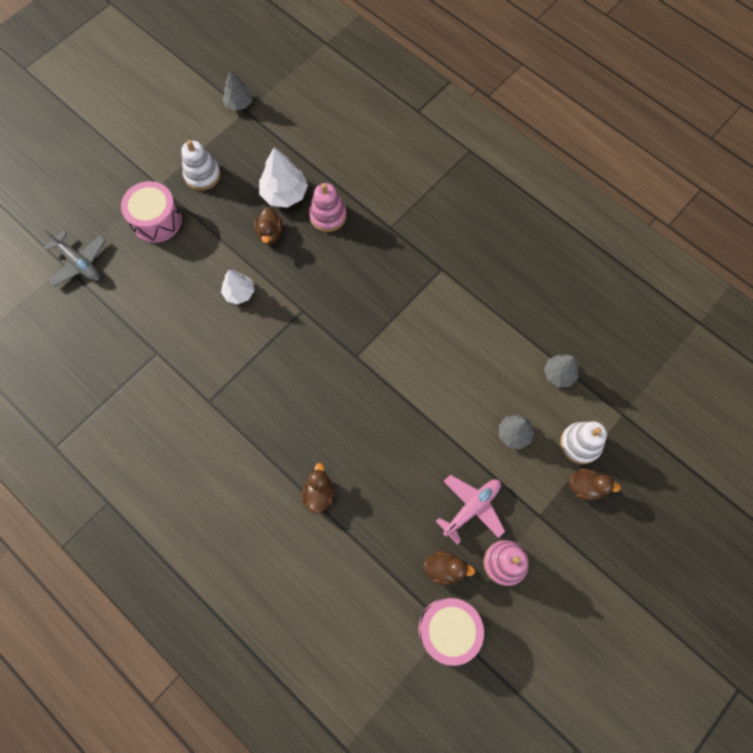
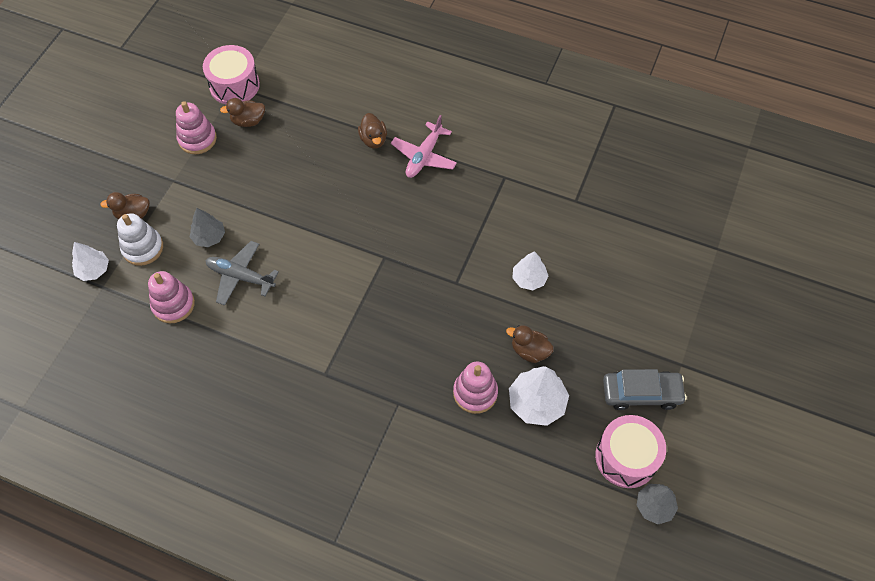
camera: 160 degrees right, 10 degrees down
(79, 263) = (705, 255): grey plane -> grey plane (240, 276)
(156, 220) = (658, 324): pink drum -> pink drum (626, 457)
(202, 175) = (641, 393): white stacking toy -> grey car
(270, 233) = (529, 351): brown duck -> brown duck turned 45 degrees counterclockwise
(471, 507) = (235, 168): pink plane -> pink plane (424, 156)
(559, 374) = (173, 304): grey tree -> pink stacking toy
(630, 436) = (93, 270): none -> white tree

